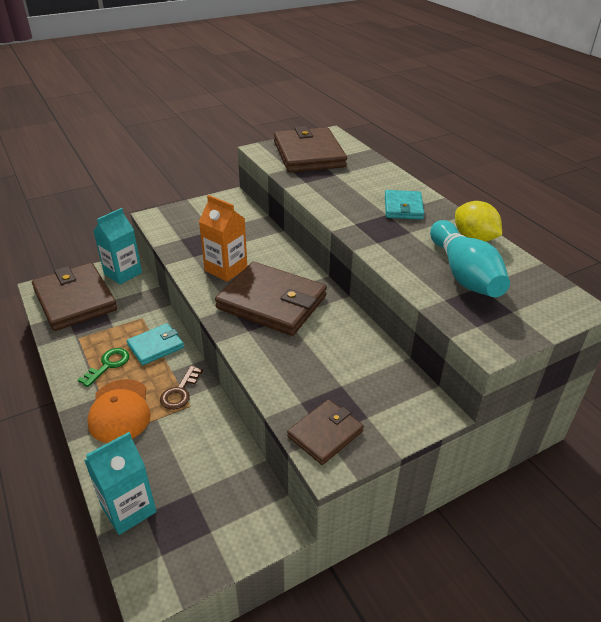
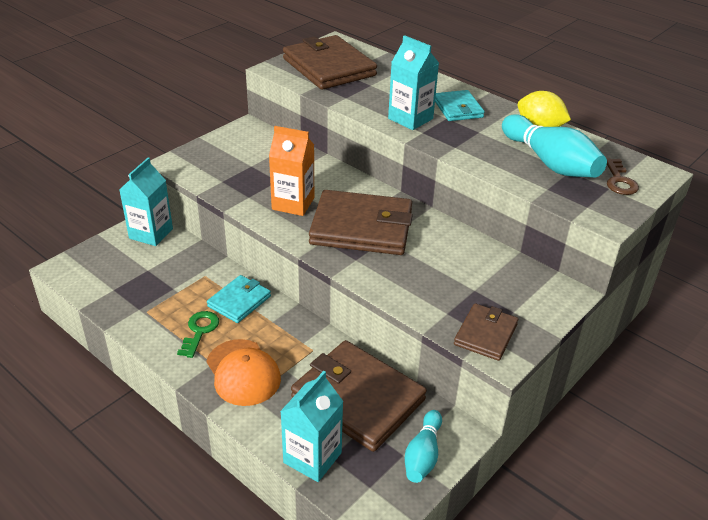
camera: 20 degrees left, 0 degrees up
(75, 300) = (114, 273): brown wallet -> brown wallet (358, 398)
(180, 392) = (294, 340): brown key -> brown key (619, 181)
(228, 538) = (423, 455): none -> turquoise bowling pin
(351, 210) = (410, 119): none -> turquoise carton

